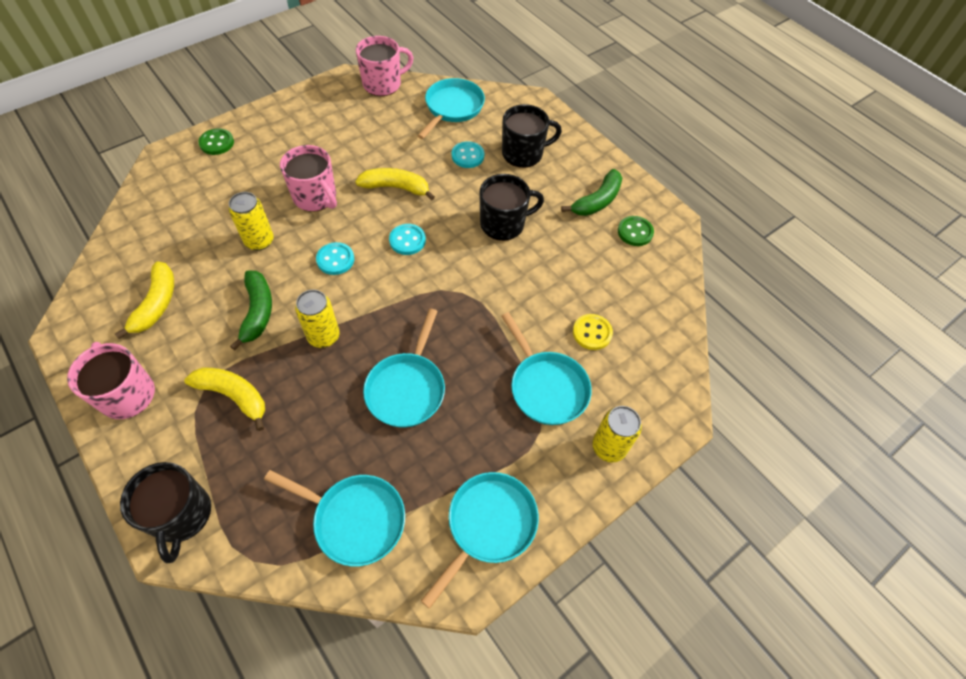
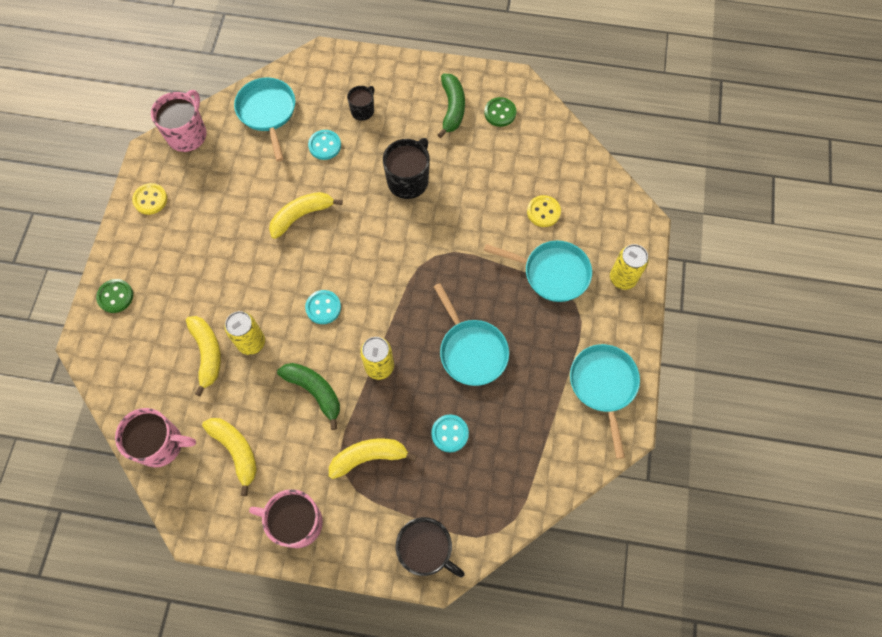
camera: 40 degrees left, 10 degrees up
(223, 224) = (207, 354): none -> yellow banana
(311, 104) = (150, 199): none -> yellow button
(315, 197) = (251, 274): pink mug -> pink mug (161, 444)
(354, 519) = (528, 454): turquoise pan -> none
(407, 240) = (356, 250): turquoise button -> turquoise button (450, 433)
(523, 154) = (363, 110): black mug -> black mug, size x0.59

